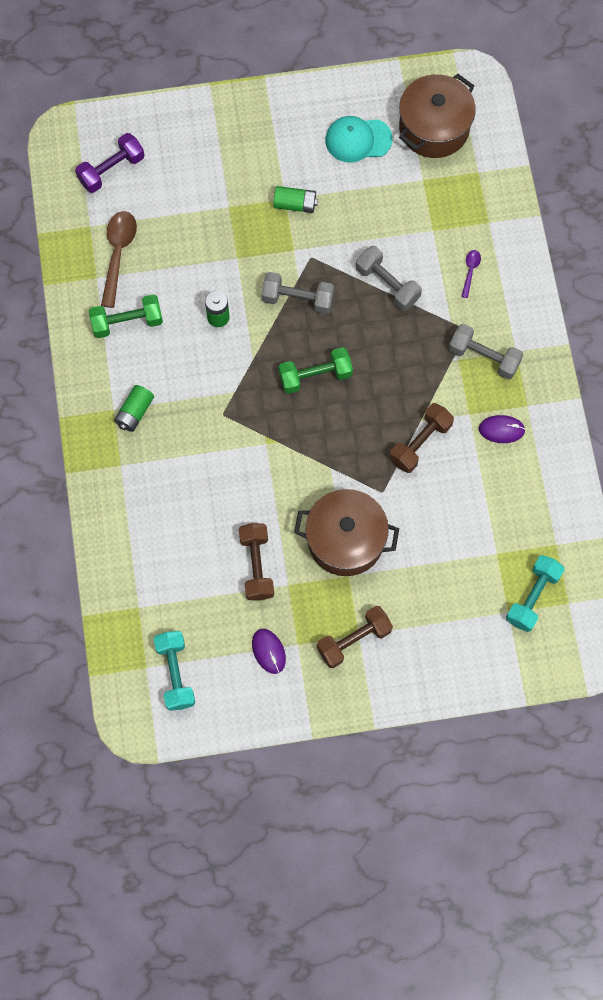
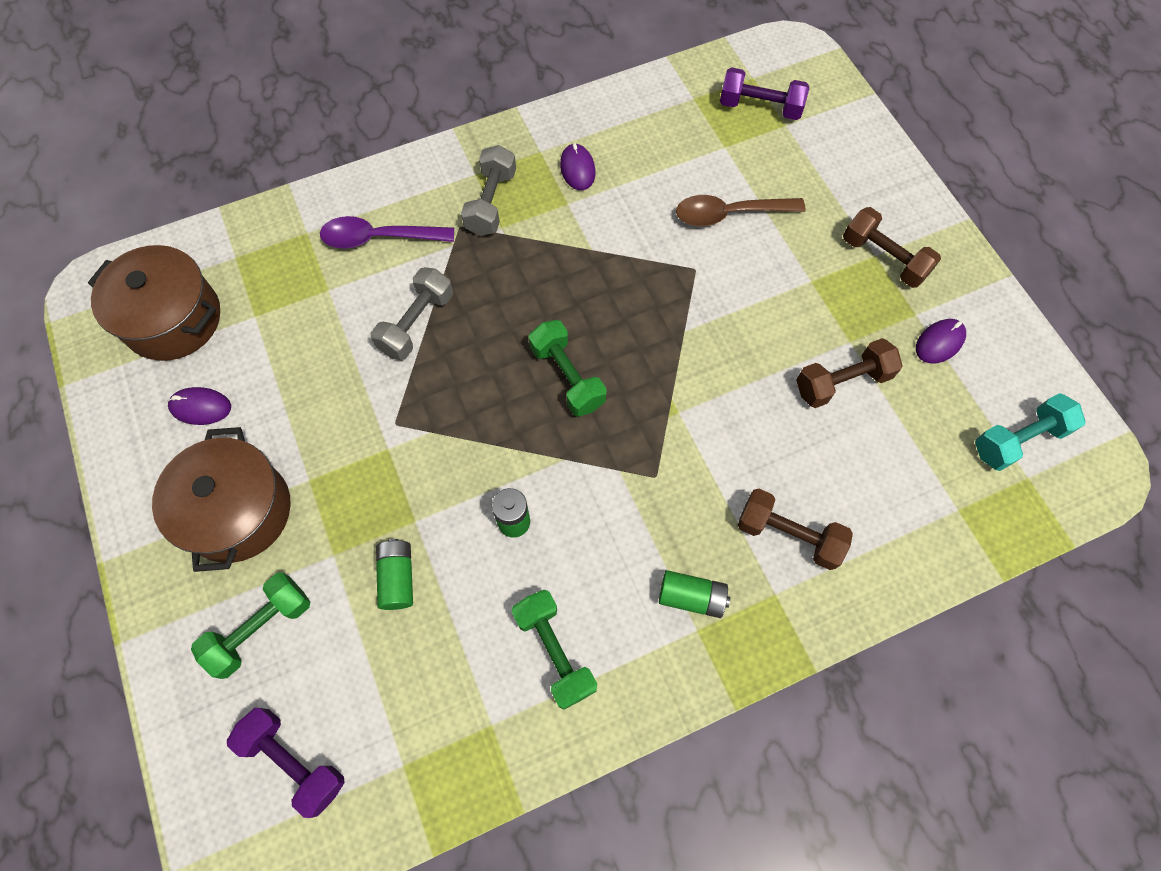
camera: 105 degrees left, 5 degrees down
(118, 254) = (443, 702): brown spoon -> brown spoon (729, 214)
(194, 161) = (261, 628): none -> green dumbbell
(295, 204) = (316, 464): green battery -> green battery (397, 577)
(297, 299) = (462, 425): grey dumbbell -> none
(345, 540) = (769, 293): brown pot -> brown pot (238, 511)
(358, 140) = (201, 407): turquoise cap -> purple mouse
(420, 443) = (620, 244): brown dumbbell -> brown dumbbell (788, 535)
(470, 271) = (379, 238): purple spoon -> purple spoon, size x2.00
(532, 597) = (760, 107): turquoise dumbbell -> purple dumbbell

